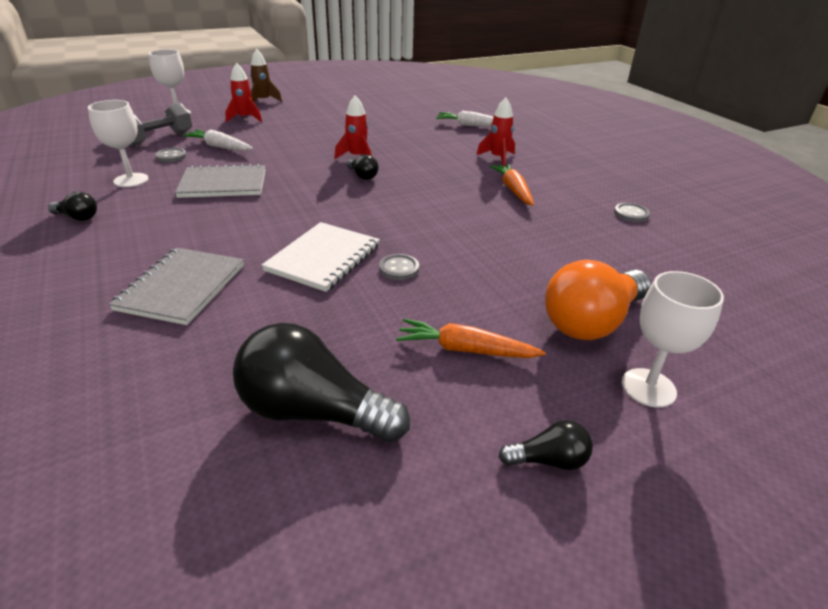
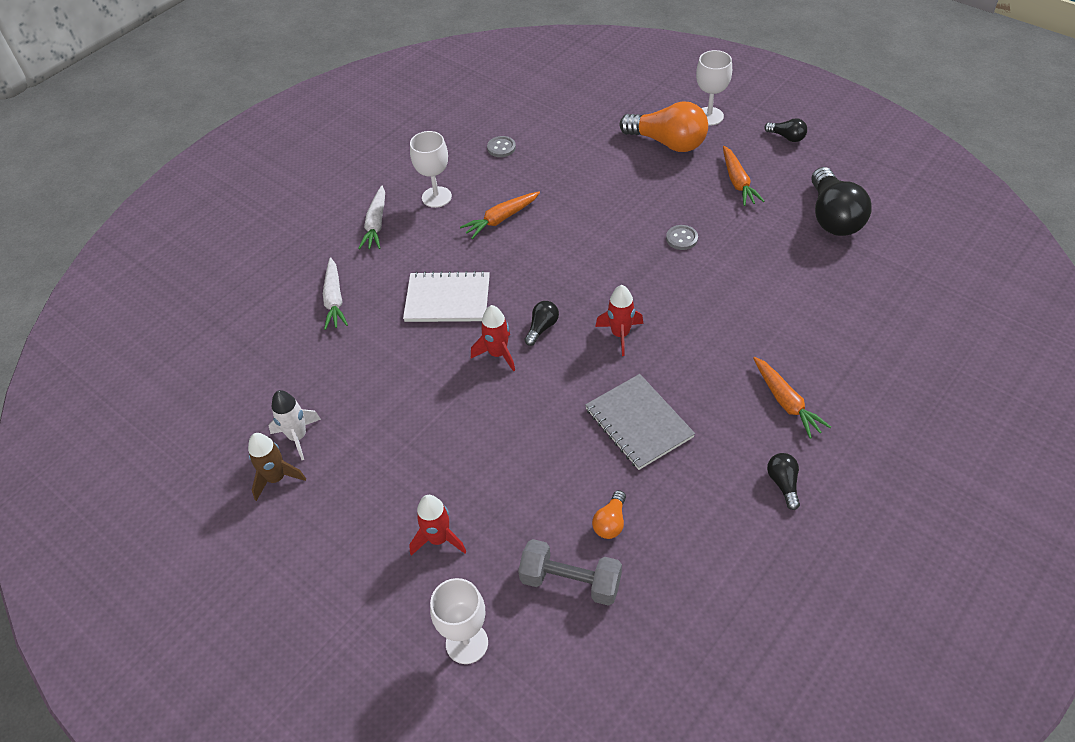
camera: 110 degrees left, 15 degrees up
(131, 180) = (690, 508): white goblet -> white goblet (436, 197)
(133, 247) = (786, 402): none -> orange carrot
(171, 156) = (610, 522): grey button -> orange light bulb
(182, 287) = (800, 335): grey notebook -> none
(220, 147) = (552, 495): white carrot -> white carrot (376, 224)
(263, 101) = (347, 570): brown rocket -> brown rocket (276, 478)
(323, 258) = (702, 282): white notebook -> white notebook (447, 299)
(365, 104) = (298, 437): none -> white rocket
(498, 158) = (429, 249): red rocket -> red rocket (620, 334)
(548, 460) = (787, 137): black light bulb -> black light bulb turned 150 degrees clockwise

